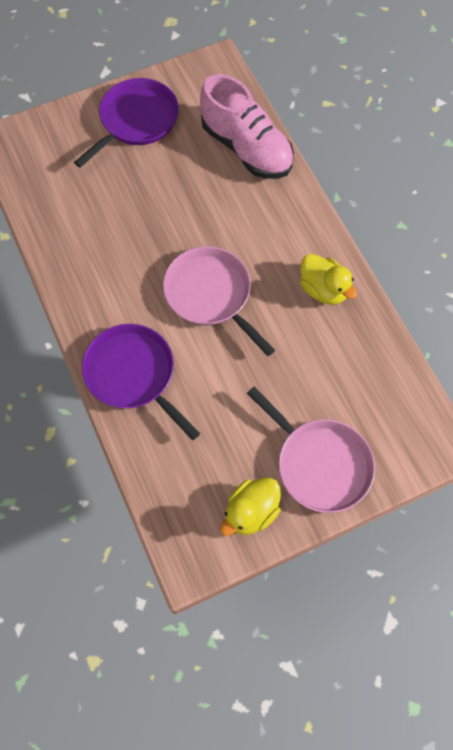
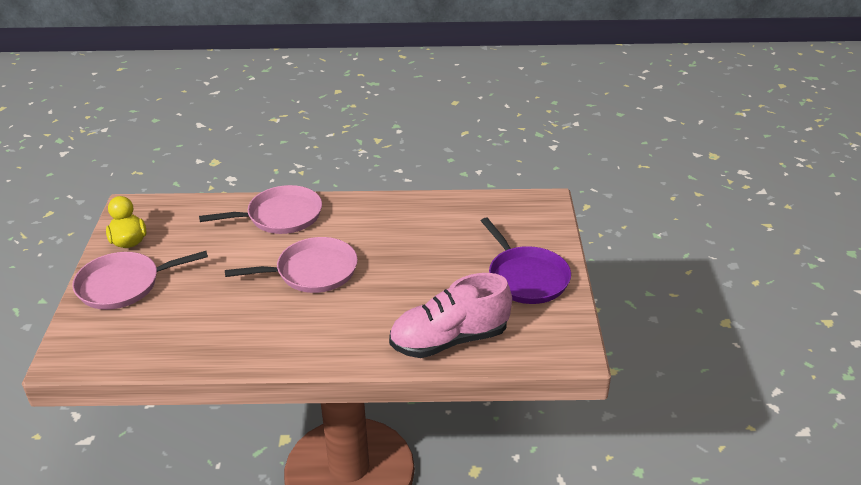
camera: 115 degrees right, 30 degrees down
(133, 374) = (281, 216): purple pan -> pink pan
(324, 289) = (260, 339): yellow duck -> none

